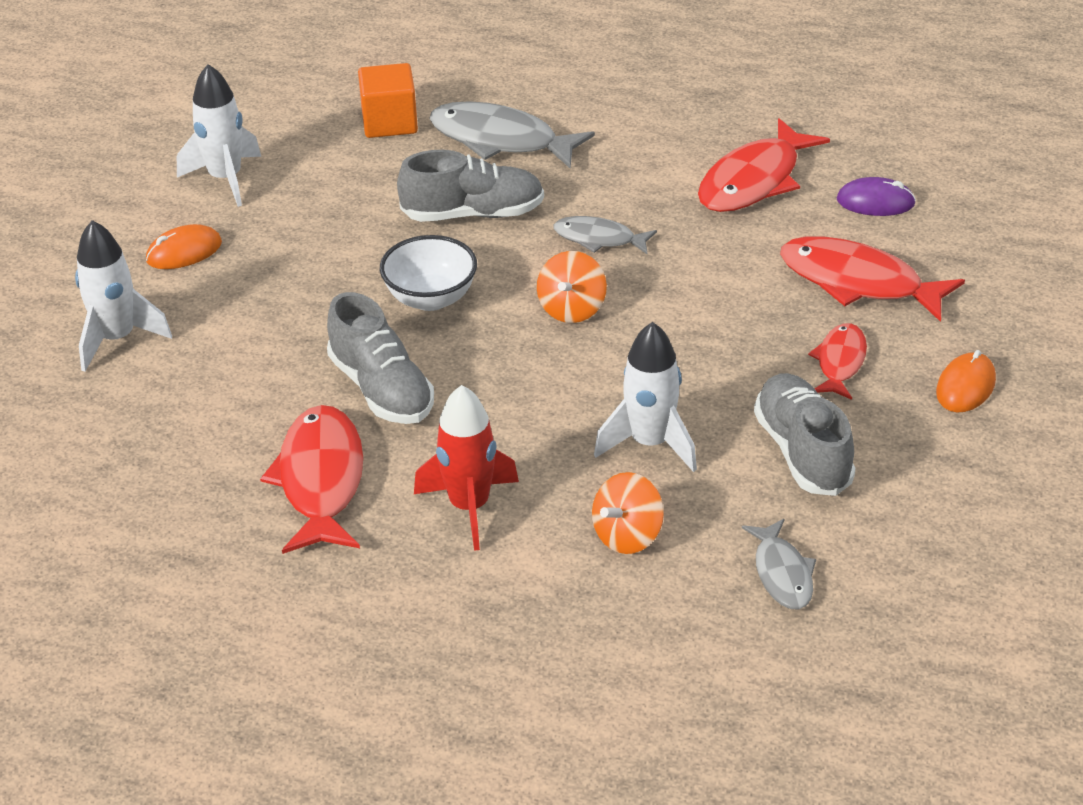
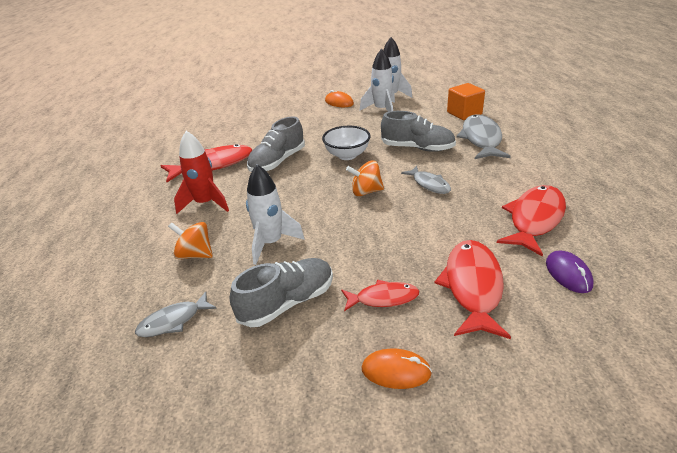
camera: 70 degrees right, 5 degrees down
(117, 339) = (280, 106): white rocket -> white rocket (382, 110)
(473, 214) = (417, 148): grey shoe -> grey shoe turned 45 degrees counterclockwise
(599, 239) = (429, 184): grey fish -> grey fish turned 150 degrees clockwise
(754, 181) = (534, 219): red fish -> red fish turned 105 degrees clockwise

